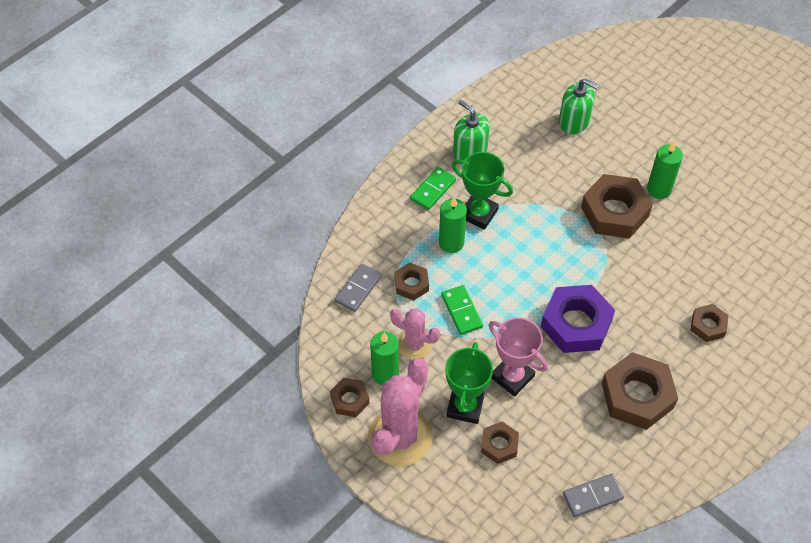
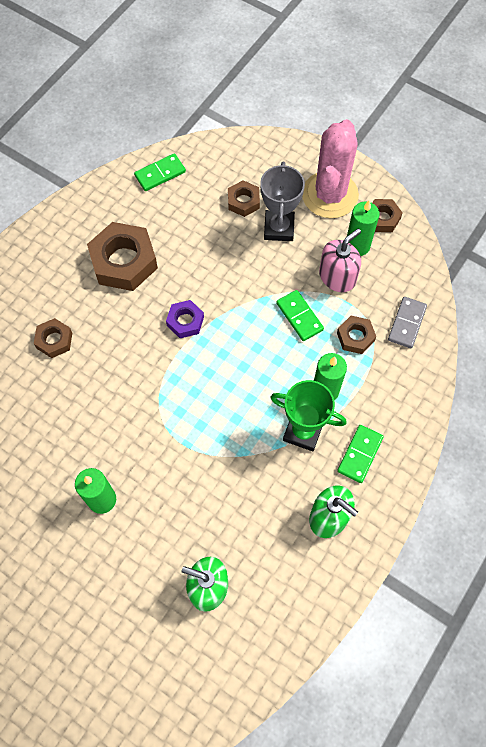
camera: 170 degrees right, 10 degrees up
(414, 344) = (337, 277): pink cactus -> pink soap dispenser
(465, 406) = (279, 228): green trophy -> grey trophy
(512, 377) = (240, 261): pink trophy -> none
(576, 324) = (185, 321): purple nut -> purple nut, size x0.53
(592, 496) = (160, 174): grey domino -> green domino
(614, 212) = (152, 459): brown nut -> none

